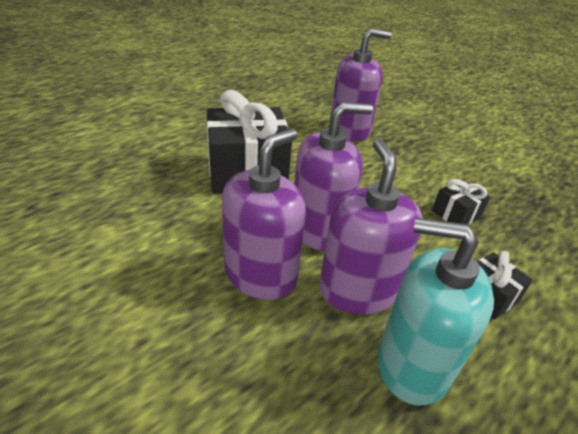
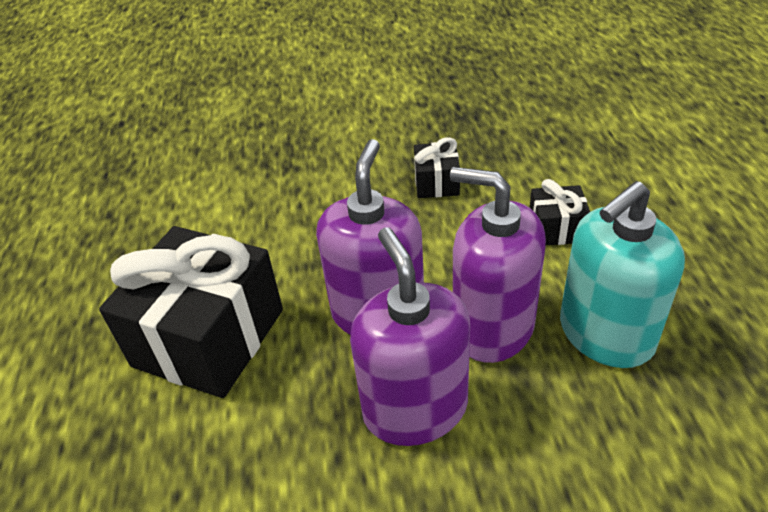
camera: 50 degrees left, 5 degrees up
(349, 130) = (214, 185): purple soap dispenser -> none

